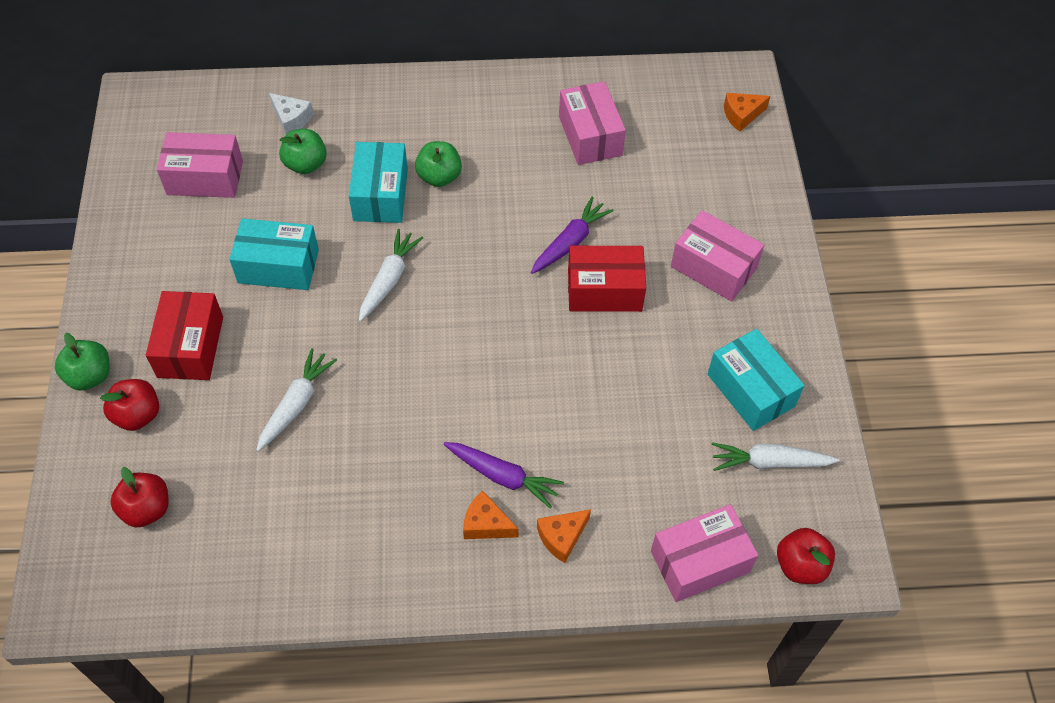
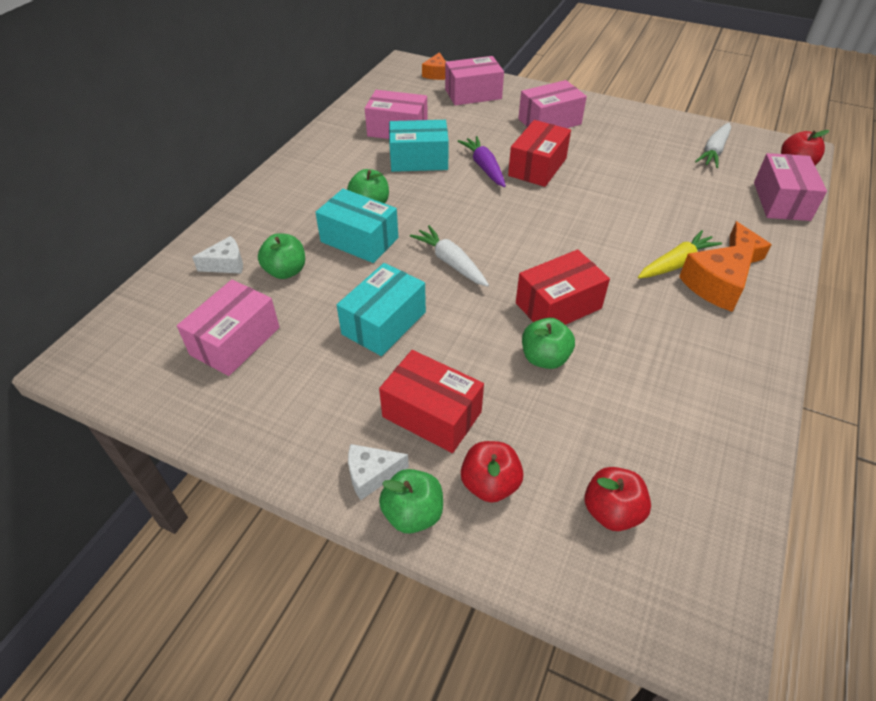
camera: 60 degrees left, 10 degrees down
(113, 334) = (371, 475): none -> white cheese
(296, 404) = (544, 358): white carrot -> green apple
(374, 390) = (558, 305): none -> red box
(486, 524) = (717, 285): orange cheese -> orange cheese, size x1.62
(503, 476) = (676, 263): purple carrot -> yellow carrot
(721, 169) = (473, 94): none -> pink box
(751, 390) = (655, 140): turquoise box -> turquoise box (419, 160)

